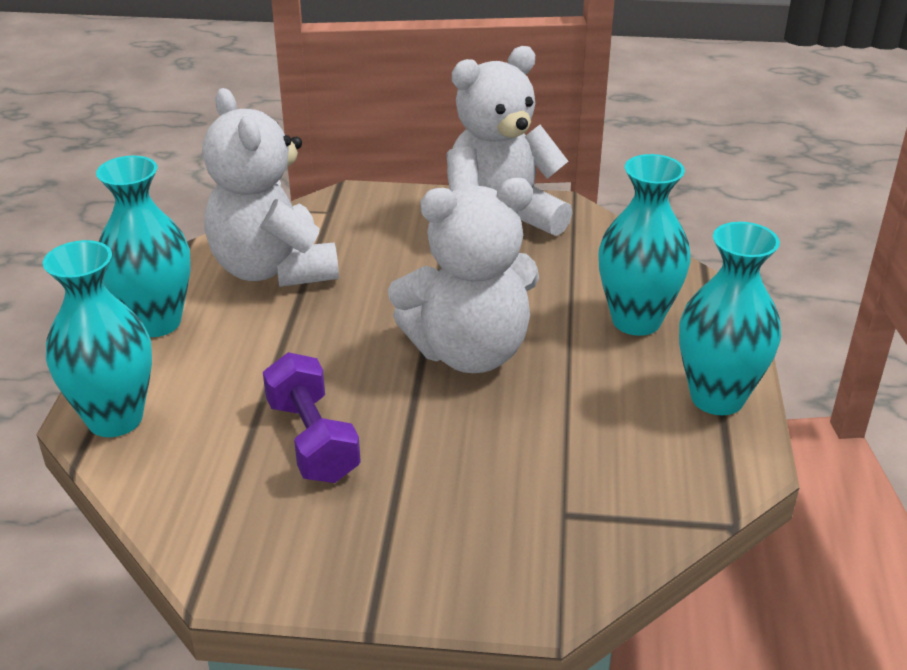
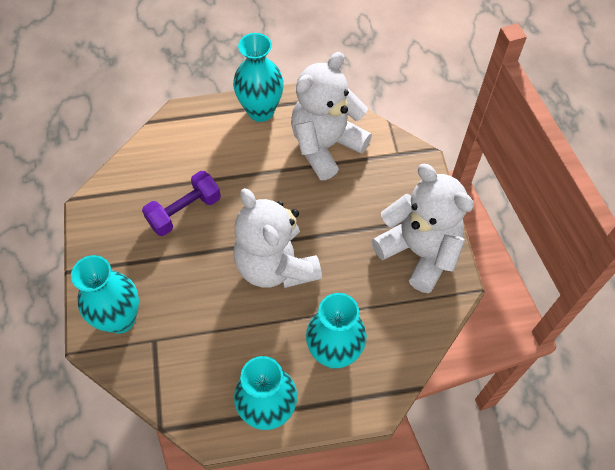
camera: 75 degrees right, 25 degrees up
(115, 419) = (182, 124): turquoise vase -> turquoise vase (120, 319)

